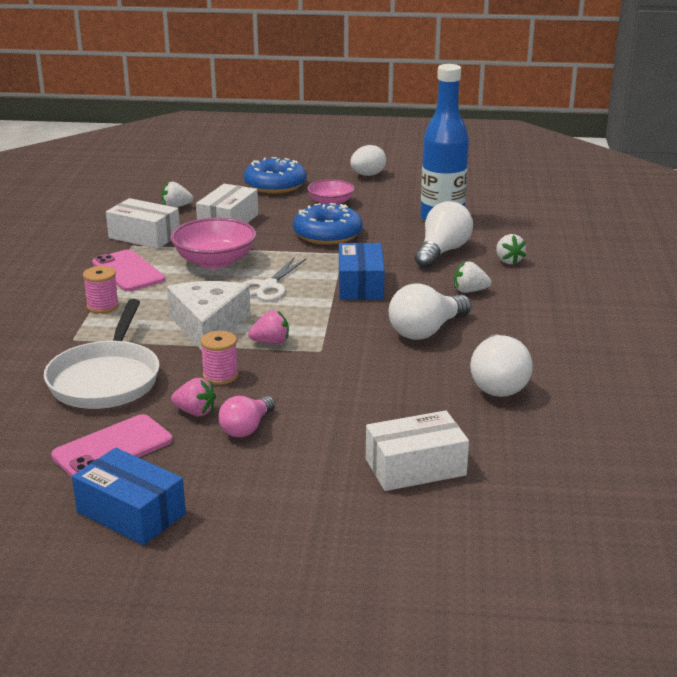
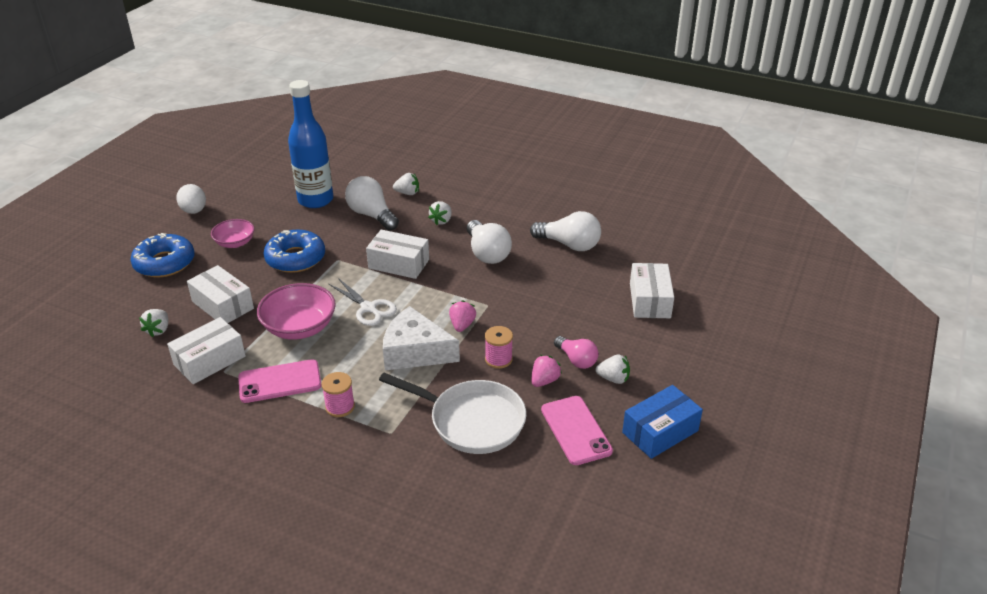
camera: 70 degrees left, 10 degrees up
(222, 461) = (613, 379): none -> white strawberry
(360, 285) = (399, 264): blue box -> white box

